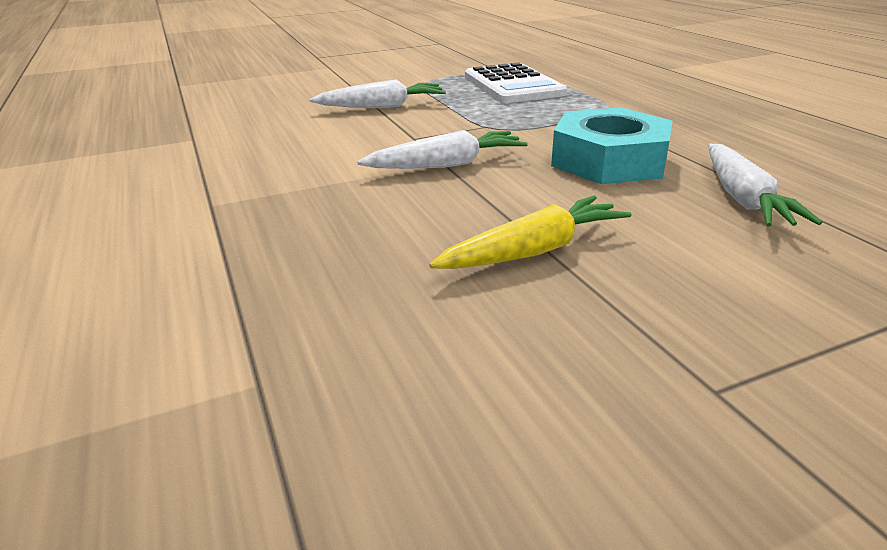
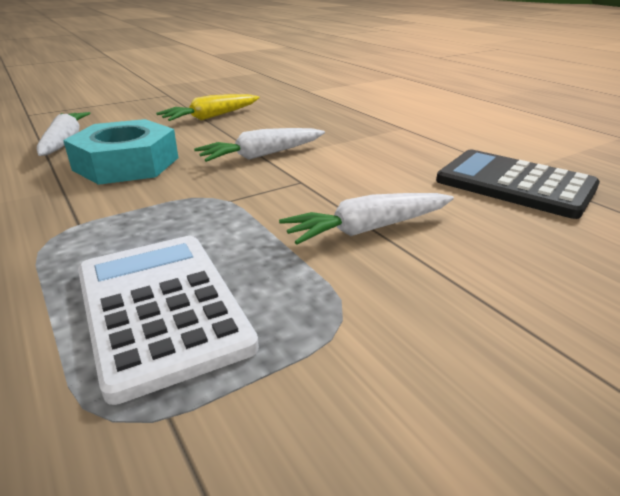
camera: 170 degrees right, 0 degrees up
(222, 127) = (514, 184): none -> black calculator

